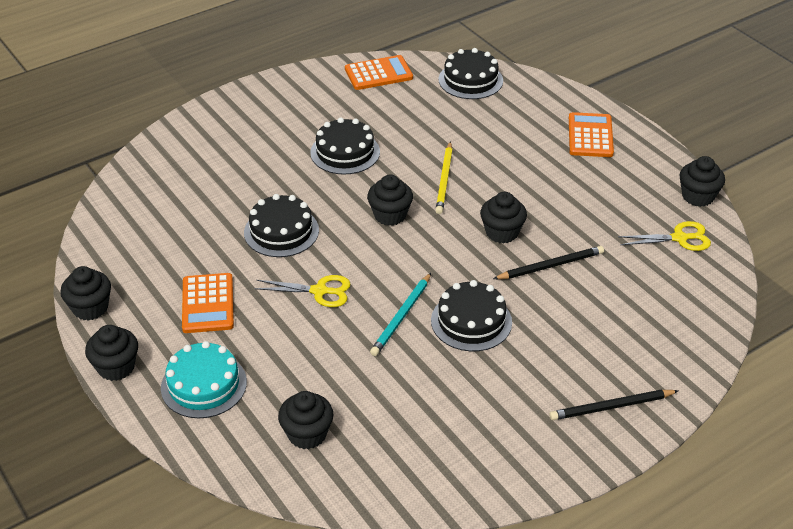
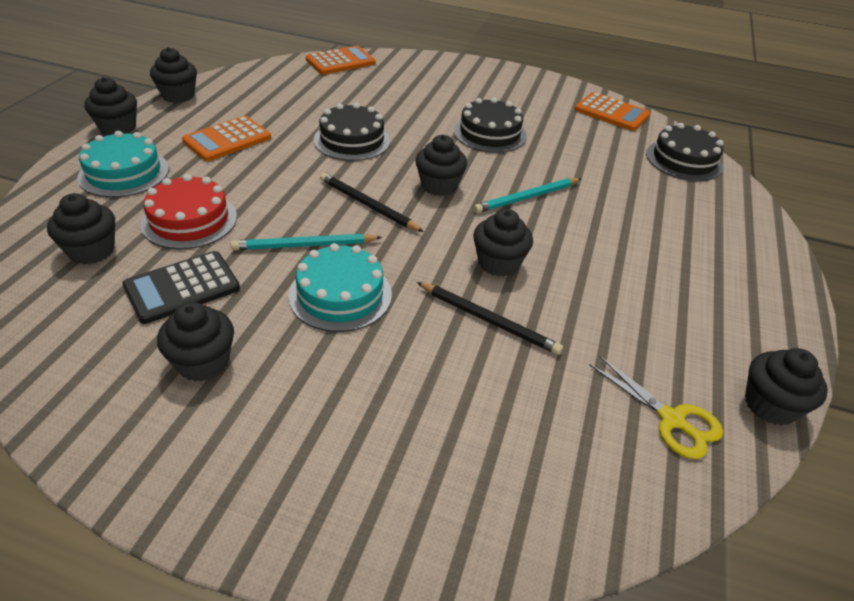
camera: 50 degrees right, 0 degrees up
(313, 367) = (189, 220): none -> red cake
(319, 291) = (295, 186): yellow scissors -> none
(397, 397) = (182, 287): none -> black calculator
(444, 180) = (527, 198): yellow pencil -> turquoise pencil
(471, 321) = (340, 295): black cake -> turquoise cake
(484, 411) = (203, 362): none -> black cupcake
(590, 136) = (731, 267): orange calculator -> orange calculator (340, 61)
(611, 407) = (290, 482): black pencil -> black pencil (368, 205)

